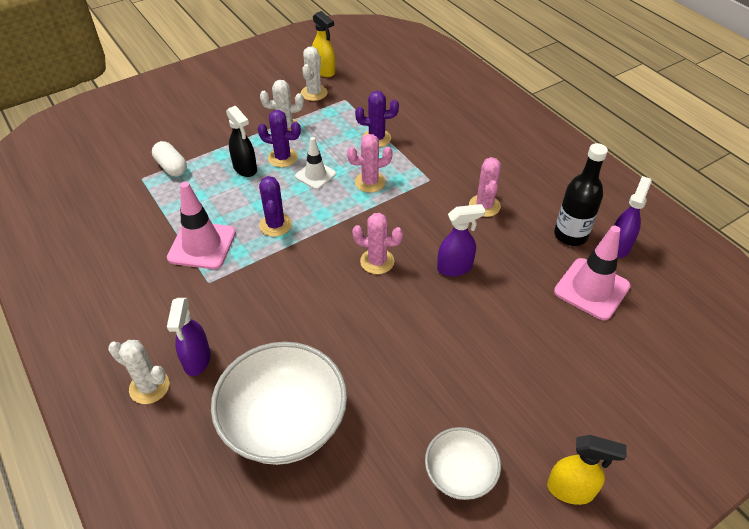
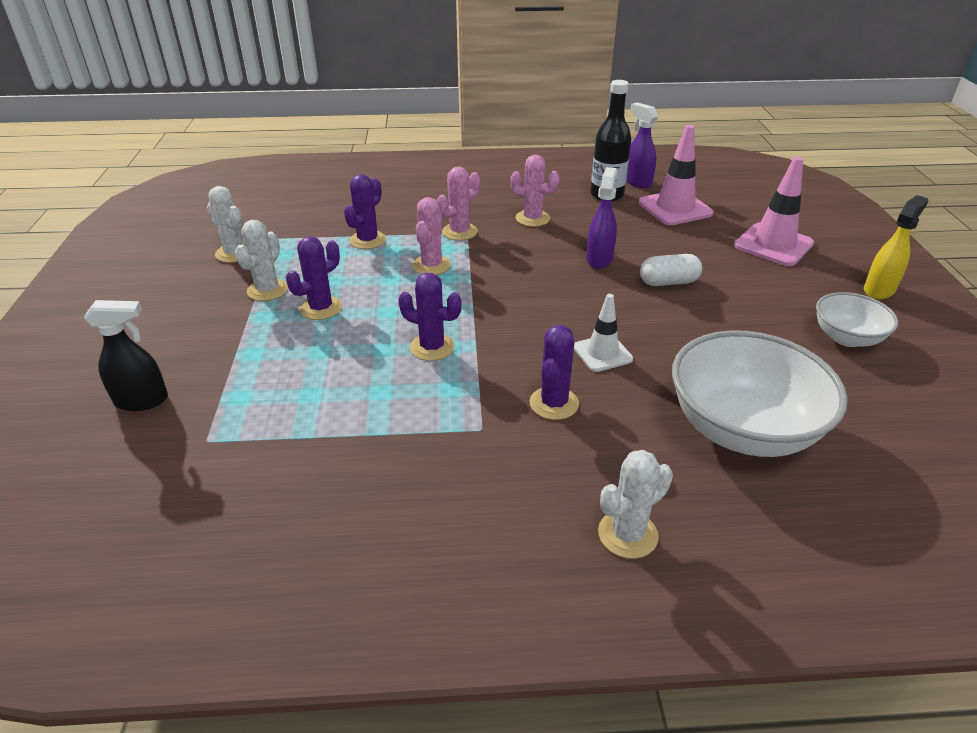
camera: 60 degrees left, 10 degrees down
(171, 167) = (220, 404): white capsule -> white capsule (668, 282)
(197, 360) = (608, 475): purple spray bottle -> none
(202, 245) = (409, 417): pink traffic cone -> pink traffic cone (773, 245)
(245, 168) = (305, 341): black spray bottle -> black spray bottle (142, 400)
(253, 307) = (554, 403): none -> purple cactus
(315, 175) = (379, 295): white traffic cone -> white traffic cone (602, 353)
(324, 71) = (205, 235): yellow spray bottle -> none
(377, 261) = (553, 298): pink cactus -> pink cactus (459, 232)

